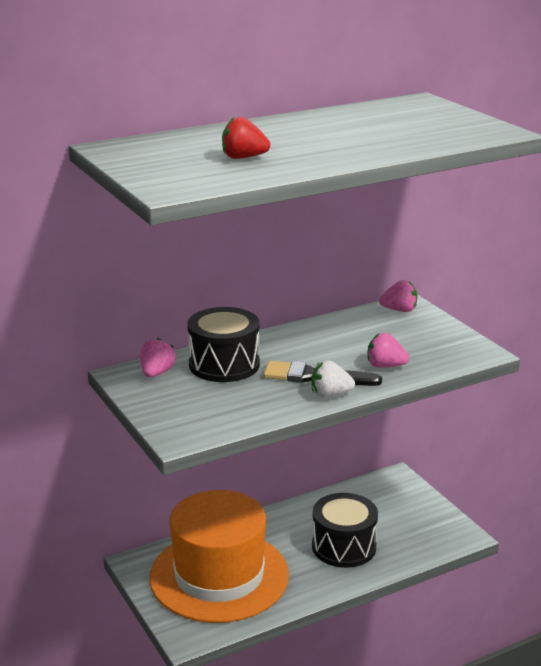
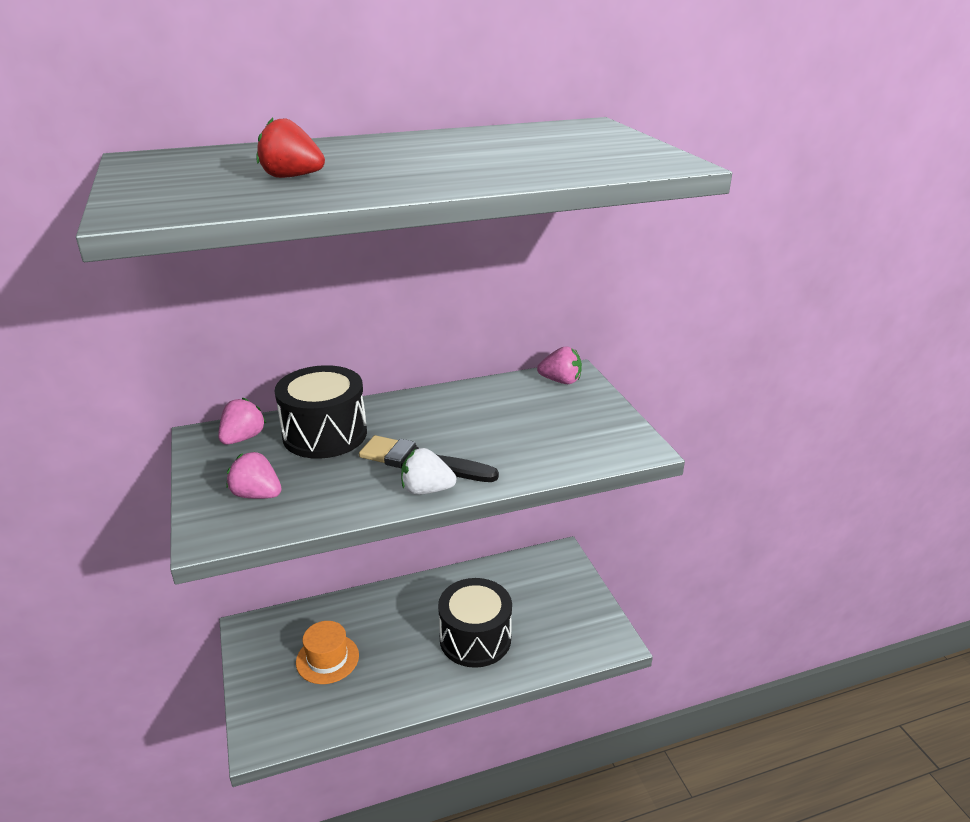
camera: 10 degrees right, 5 degrees up
(219, 576) = (327, 659): orange hat -> orange hat, size x0.41
(385, 366) = (512, 455): pink strawberry -> pink strawberry (257, 495)

